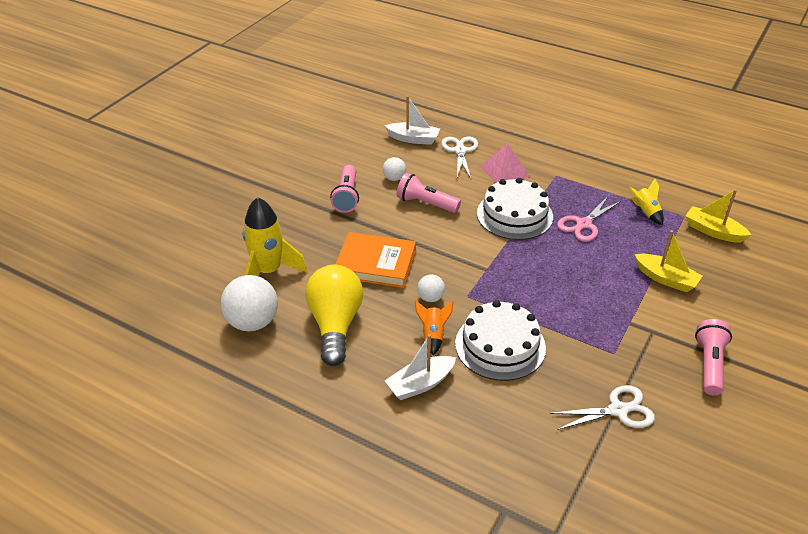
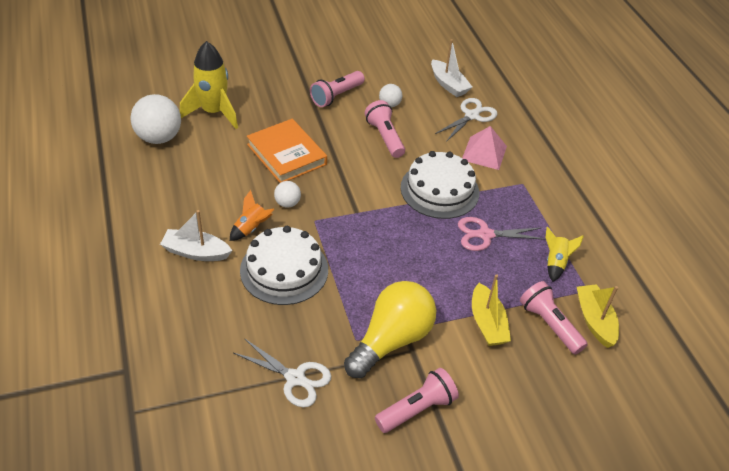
camera: 40 degrees right, 5 degrees up
(335, 324) = (203, 175): yellow light bulb -> yellow light bulb (391, 340)
(696, 252) = (549, 325): none -> pink flashlight

